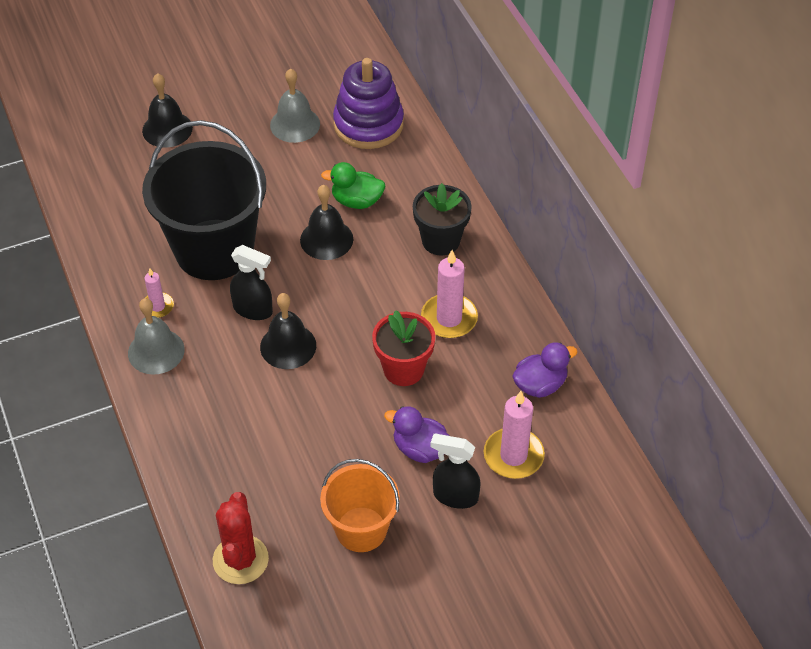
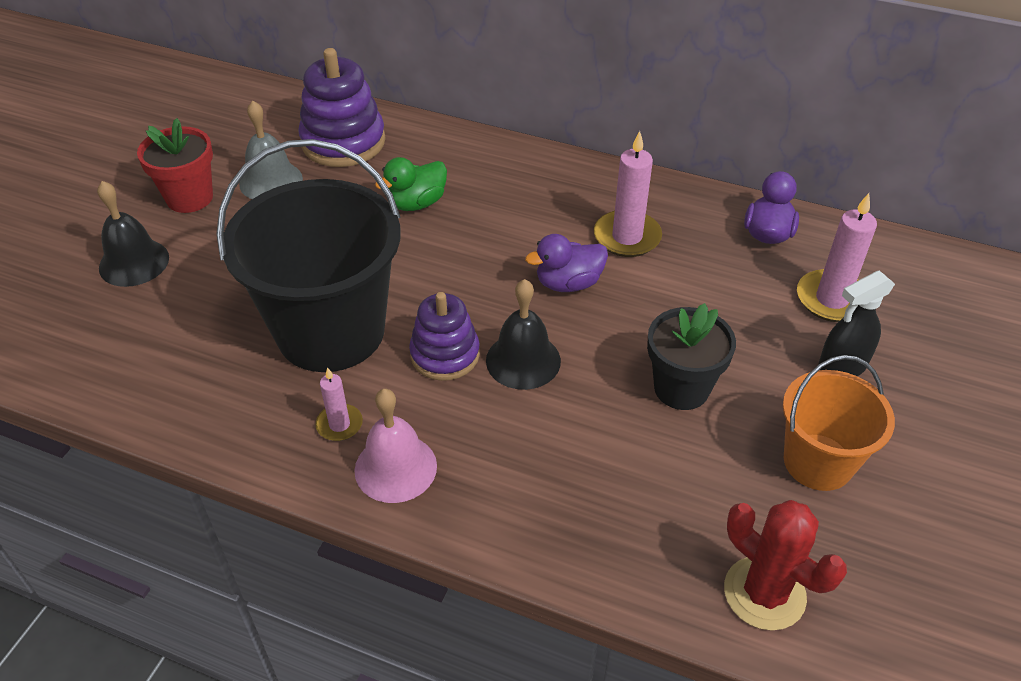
camera: 45 degrees left, 5 degrees down
(156, 351) = (395, 468): grey bell -> pink bell
(253, 310) = (445, 354): black spray bottle -> purple stacking toy
(326, 239) = (431, 249): black bell -> none
(403, 369) = (650, 302): red flower pot -> red flower pot (189, 198)
(420, 449) = (759, 353): purple duck -> purple duck (568, 283)
(441, 240) = (533, 186): black flower pot -> black flower pot (681, 388)

